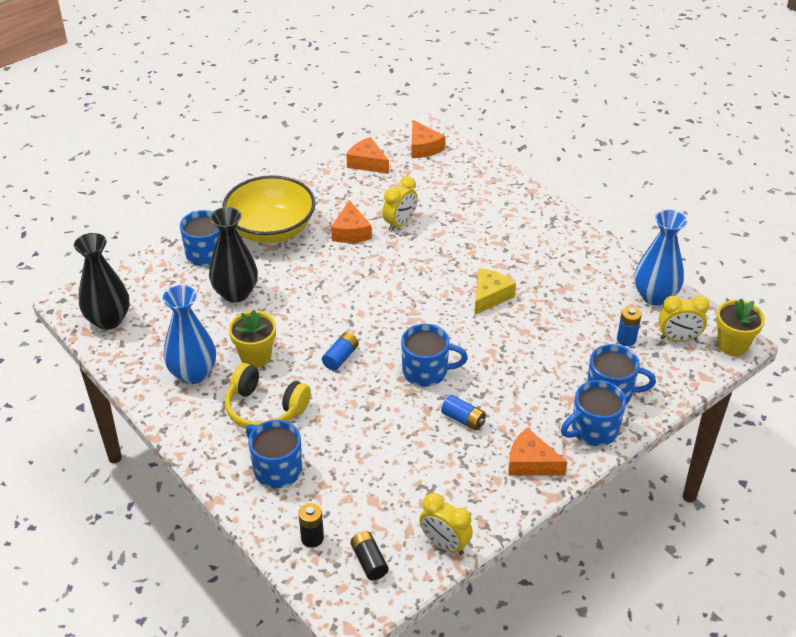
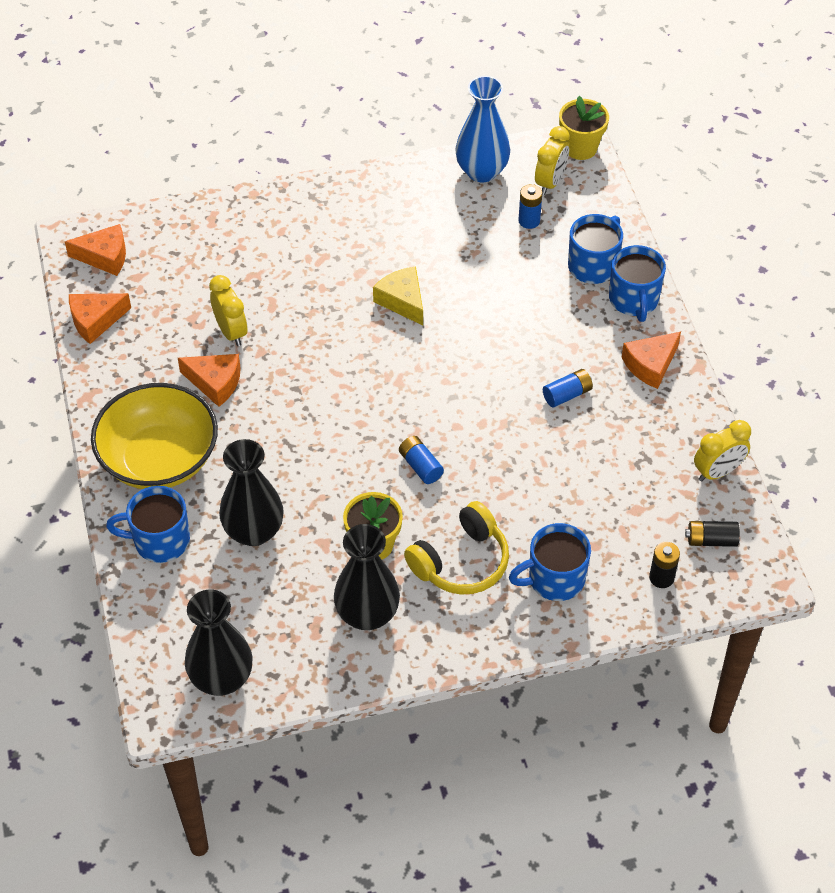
camera: 65 degrees left, 10 degrees up
(193, 373) = (367, 614): blue vase -> black vase
(426, 372) = (484, 399): blue mug -> none

